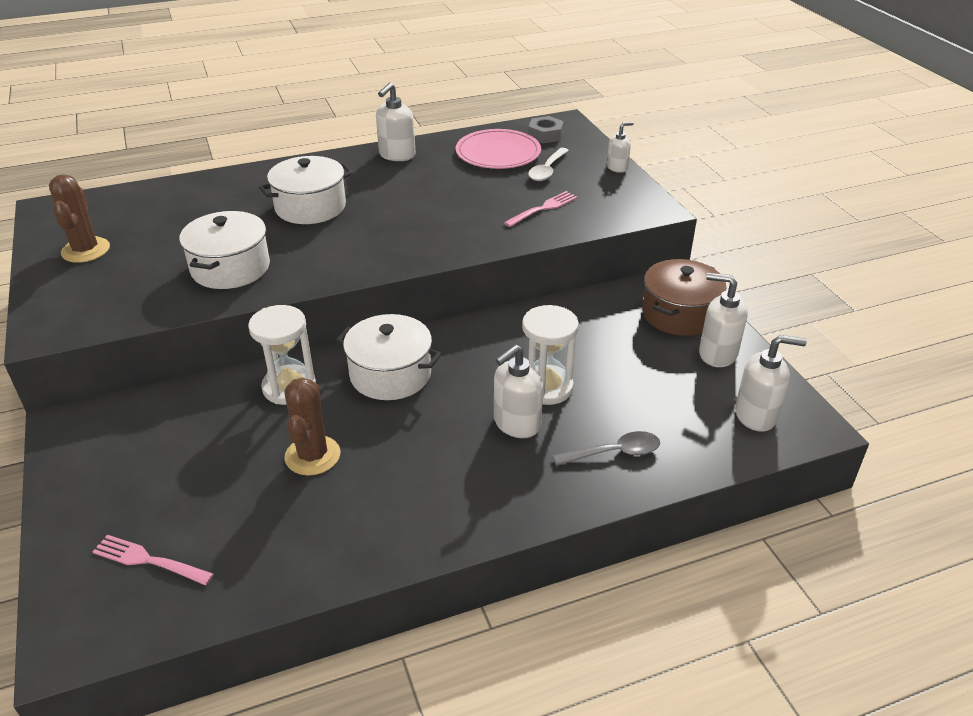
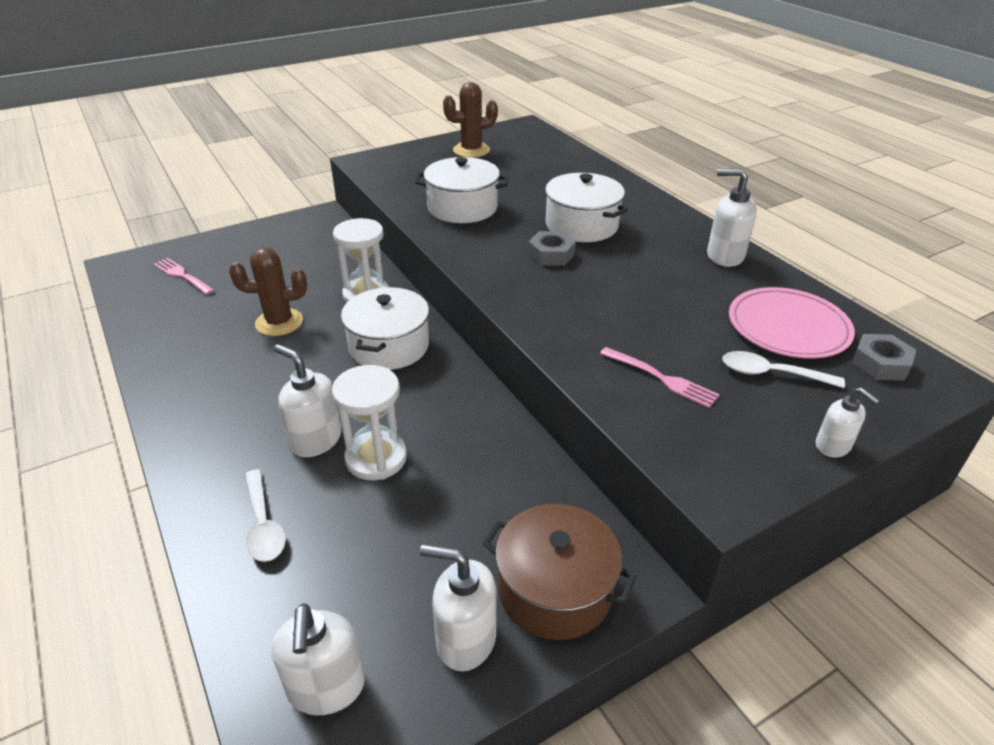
camera: 80 degrees right, 0 degrees up
(149, 560) = (182, 275): pink fork -> pink fork turned 60 degrees counterclockwise
(354, 229) = (551, 254): none -> grey nut
(614, 452) = (263, 524): grey spoon -> white spoon
(717, 354) = (465, 639): white soap dispenser -> white soap dispenser turned 90 degrees counterclockwise

